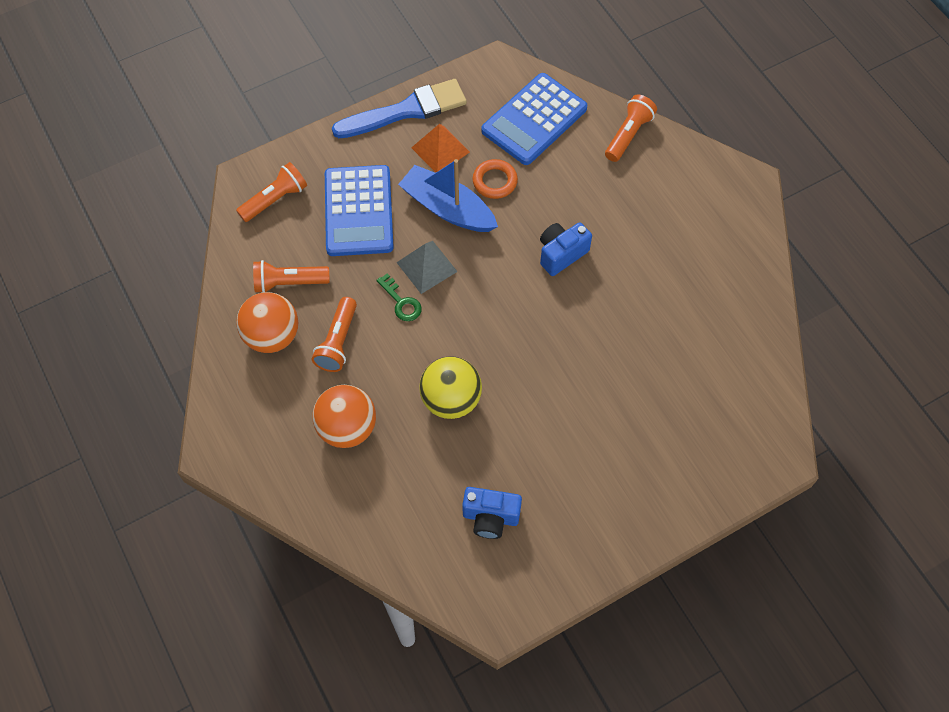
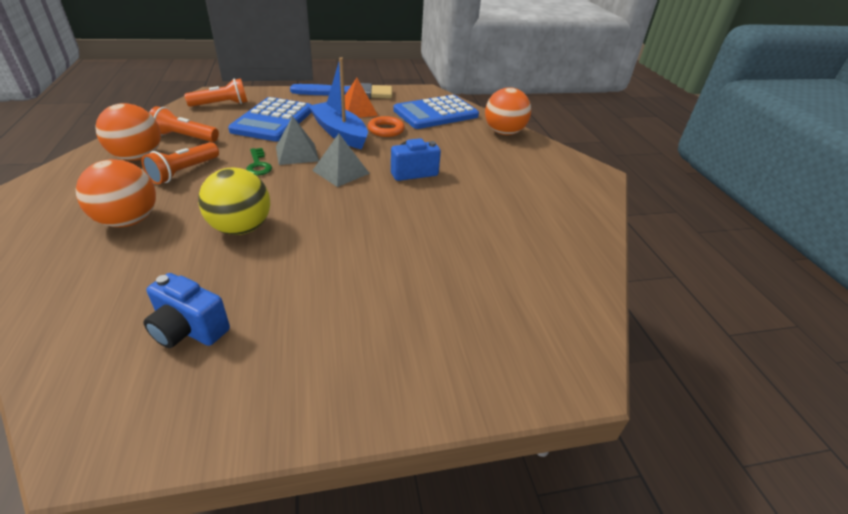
camera: 15 degrees right, 25 degrees down
(490, 281) = (341, 172): none -> grey pyramid
(628, 135) = (504, 132): orange flashlight -> orange ball

